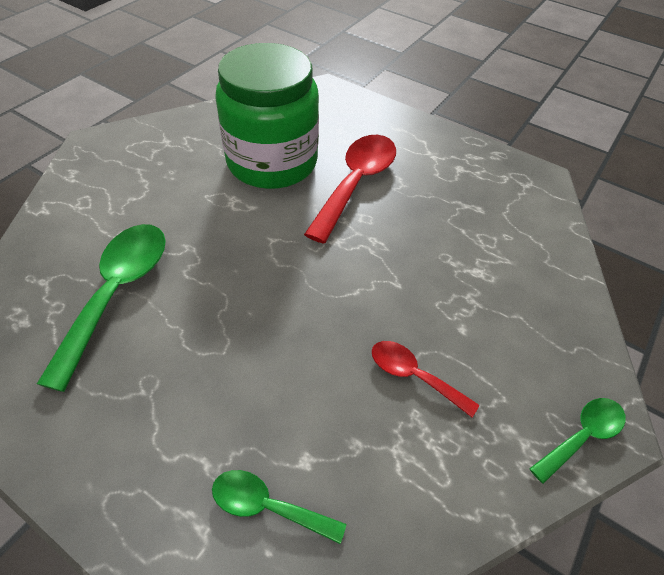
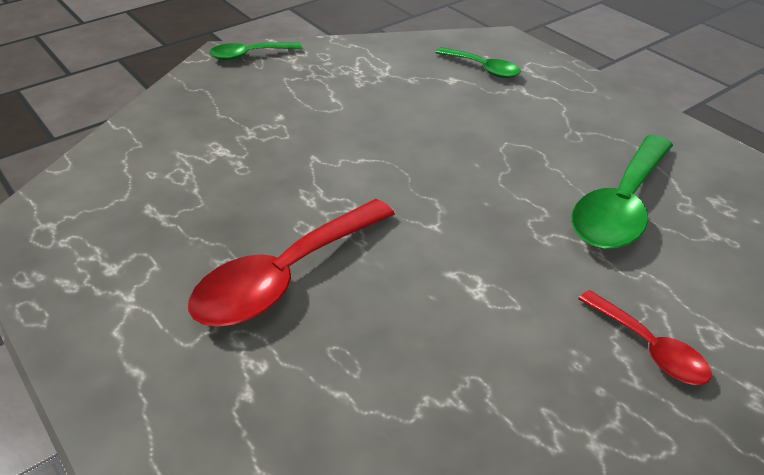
camera: 160 degrees left, 10 degrees down
(272, 162) = (400, 345): green jar -> none
(413, 375) = (346, 100): red spoon -> red spoon (649, 348)

